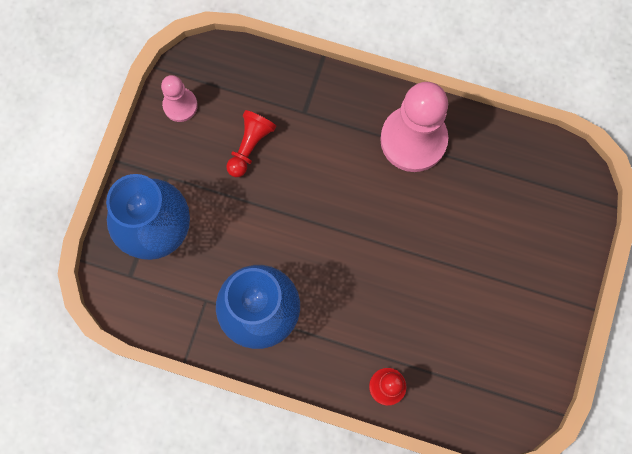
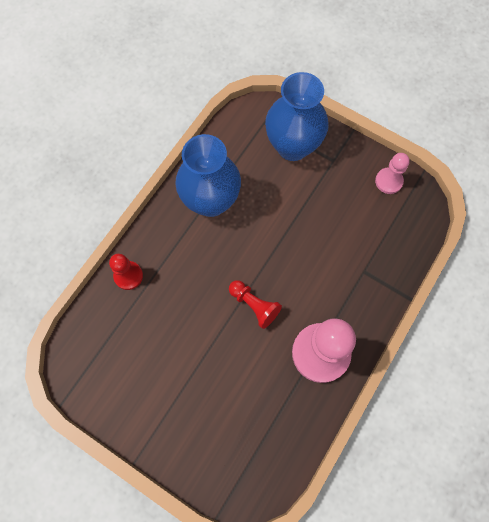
camera: 105 degrees right, 5 degrees down
(250, 146) = (344, 223): red pawn -> red pawn (254, 305)

